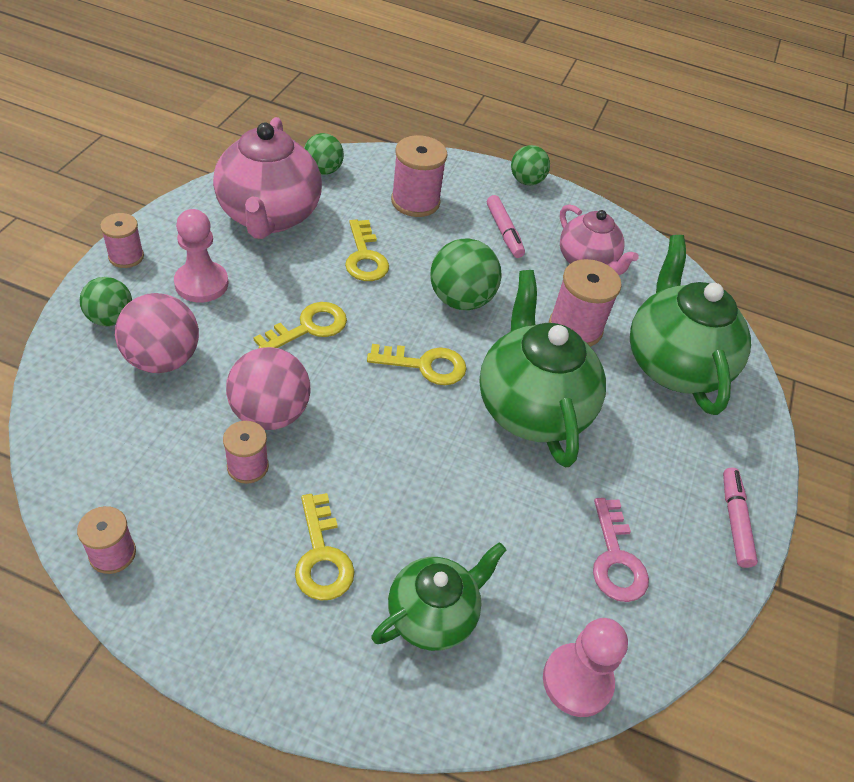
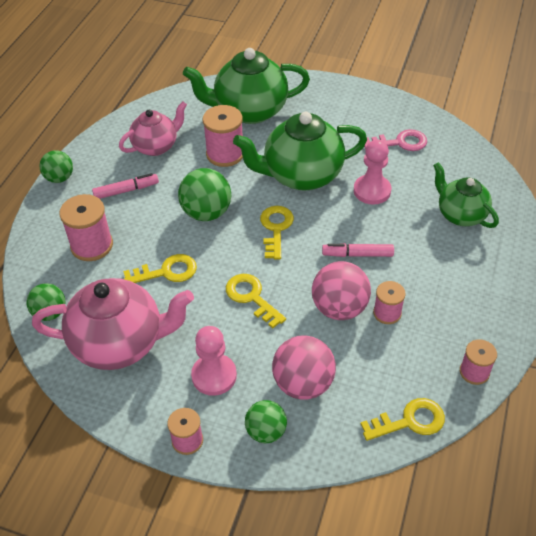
camera: 85 degrees left, 0 degrees up
(322, 556) = (440, 266): yellow key -> yellow key (409, 421)
(577, 681) = (475, 159): pink pawn -> pink pawn (372, 191)
(734, 521) = (361, 96): pink marker -> pink marker (357, 254)

